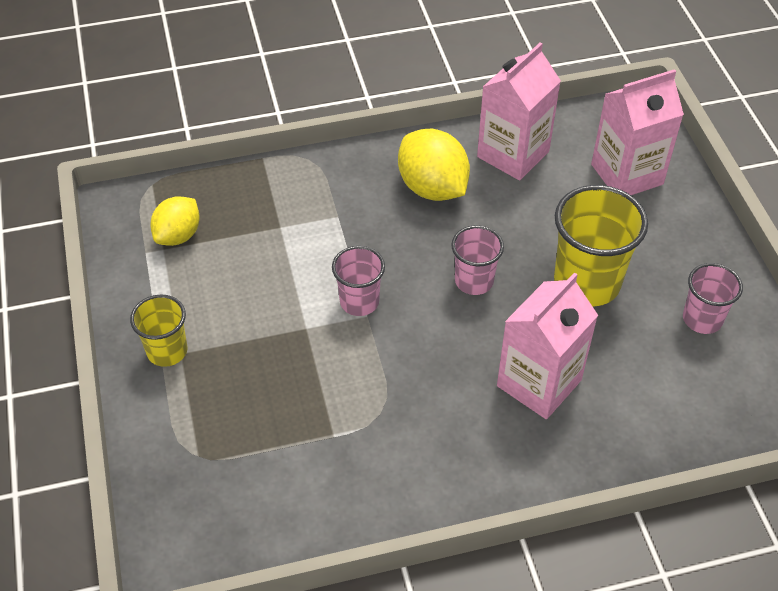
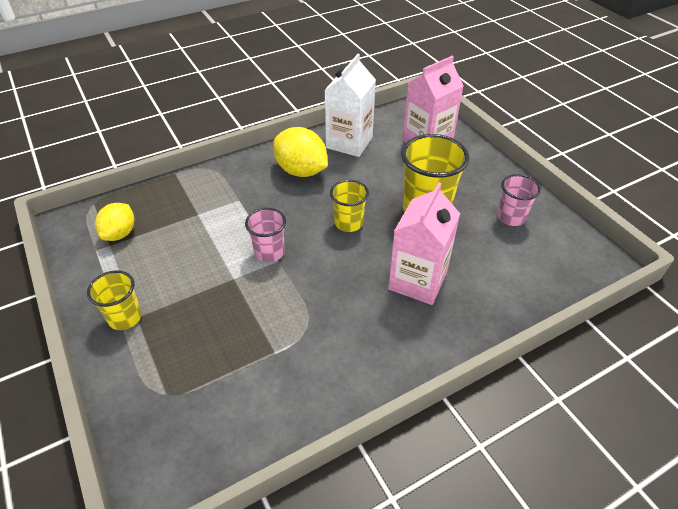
camera: 15 degrees left, 5 degrees down
(474, 281) = (348, 223): pink cup -> yellow cup
(513, 154) = (349, 142): pink carton -> white carton

